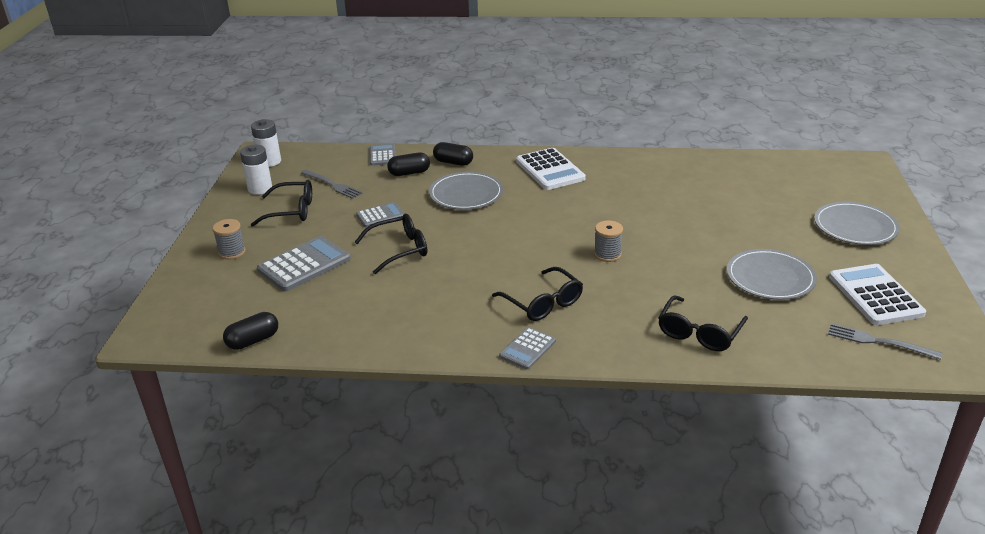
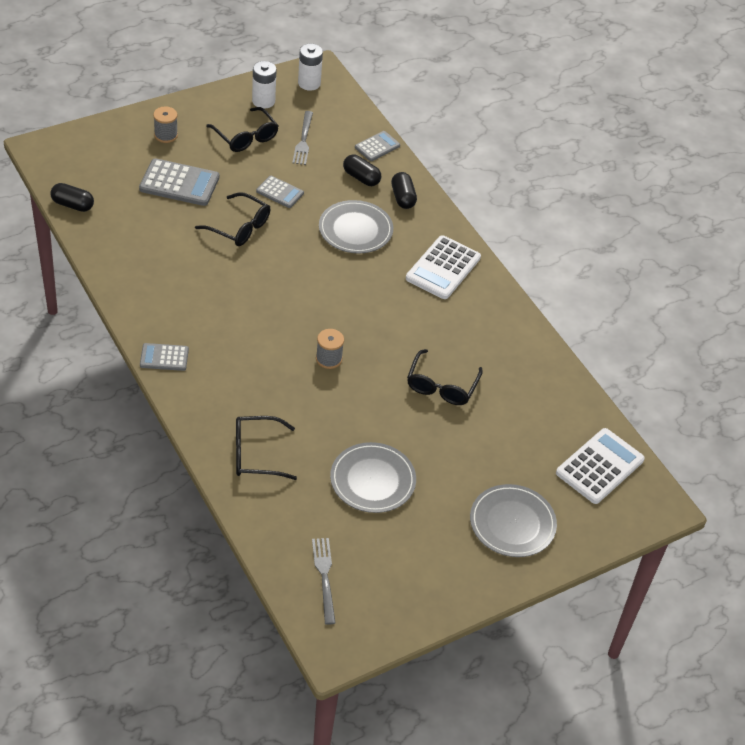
camera: 50 degrees right, 15 degrees up
(543, 303) = (229, 344): black glasses -> black glasses (441, 386)
(875, 295) = (397, 561): white calculator -> white calculator (599, 466)

